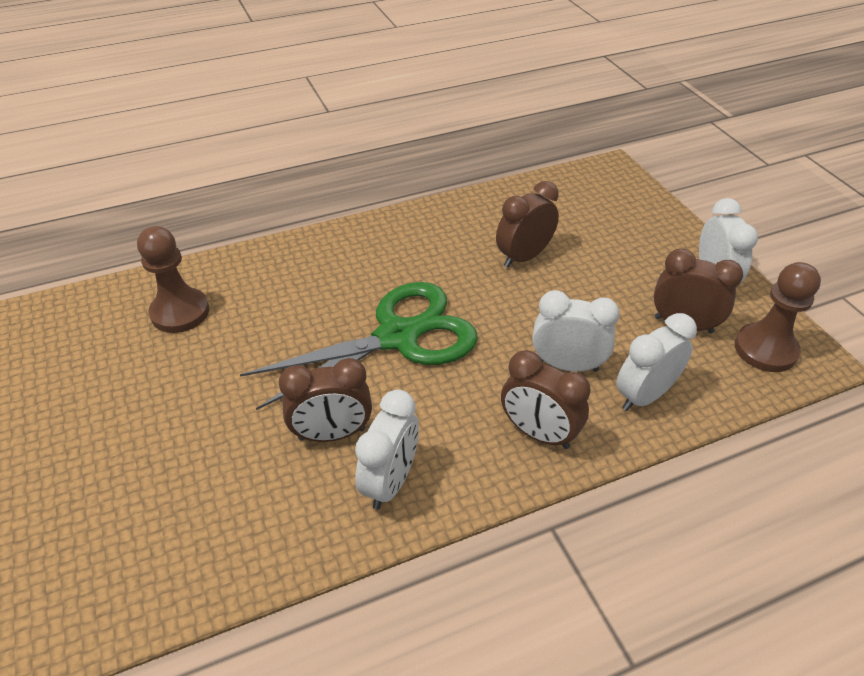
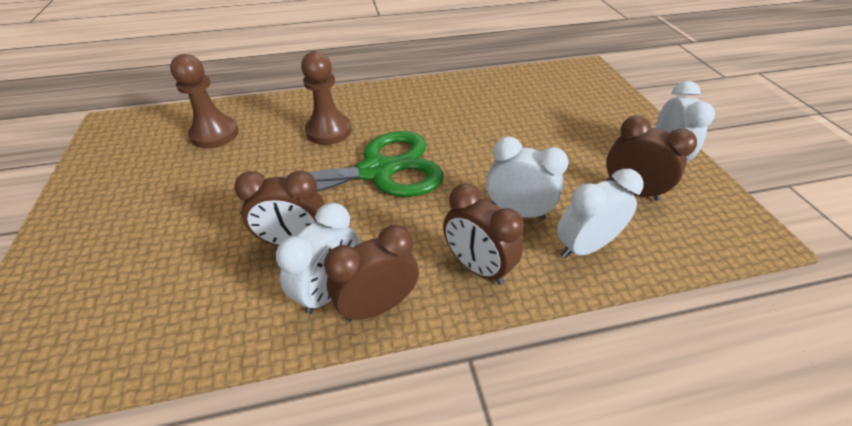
camera: 10 degrees right, 0 degrees up
(523, 257) = (500, 123): brown clock -> brown clock (377, 306)
(765, 349) = (708, 221): brown pawn -> brown pawn (329, 131)

